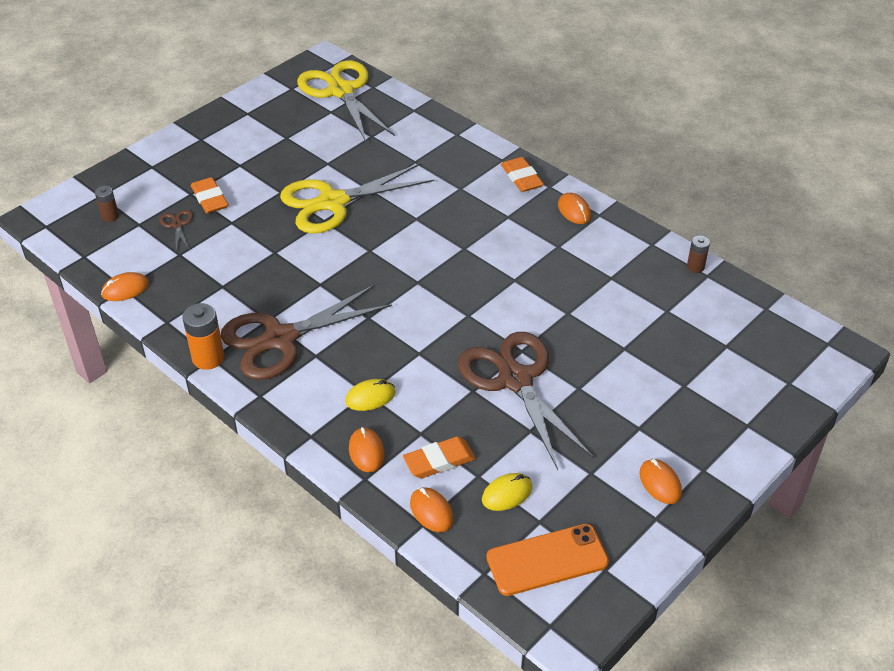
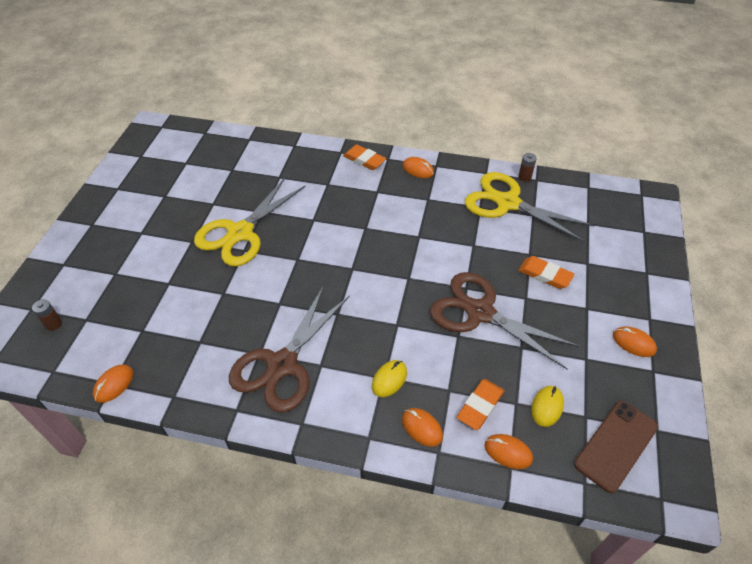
camera: 30 degrees left, 5 degrees up
(177, 225) = (122, 305): brown scissors -> none
(208, 358) = (233, 412): orange battery -> none
(210, 199) = (135, 271): orange eraser -> orange eraser (545, 275)
(341, 91) = (182, 144): yellow scissors -> yellow scissors (507, 203)
(547, 560) = (616, 445): orange phone -> brown phone

